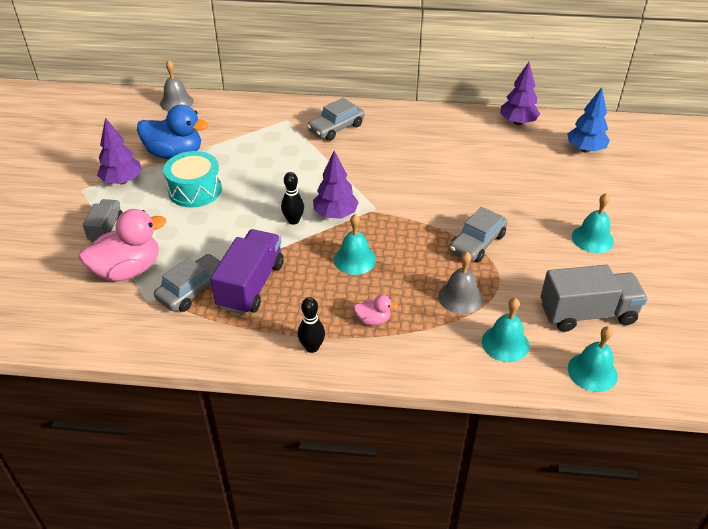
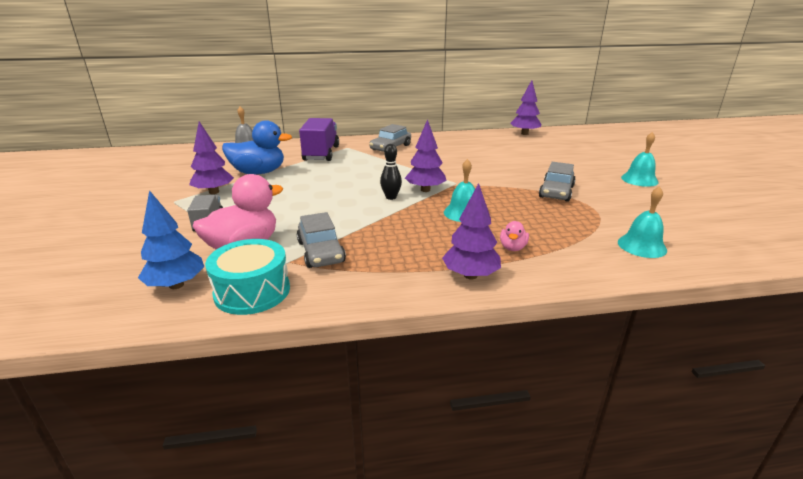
camera: 15 degrees left, 15 degrees down
(193, 290) = (321, 252): grey car -> grey car turned 135 degrees clockwise
(195, 190) = (288, 190): turquoise drum -> turquoise drum (252, 291)
(251, 285) = (378, 241): purple truck -> purple truck (321, 153)
(312, 347) = (470, 275): black bowling pin -> purple tree
(373, 320) = (512, 248): pink duck -> pink duck turned 120 degrees clockwise
(460, 297) = (574, 223): grey bell -> none
(585, 149) = (584, 140): blue tree -> blue tree (176, 285)
(587, 314) = (685, 219): grey truck -> none
(592, 372) = (732, 253): turquoise bell -> none

